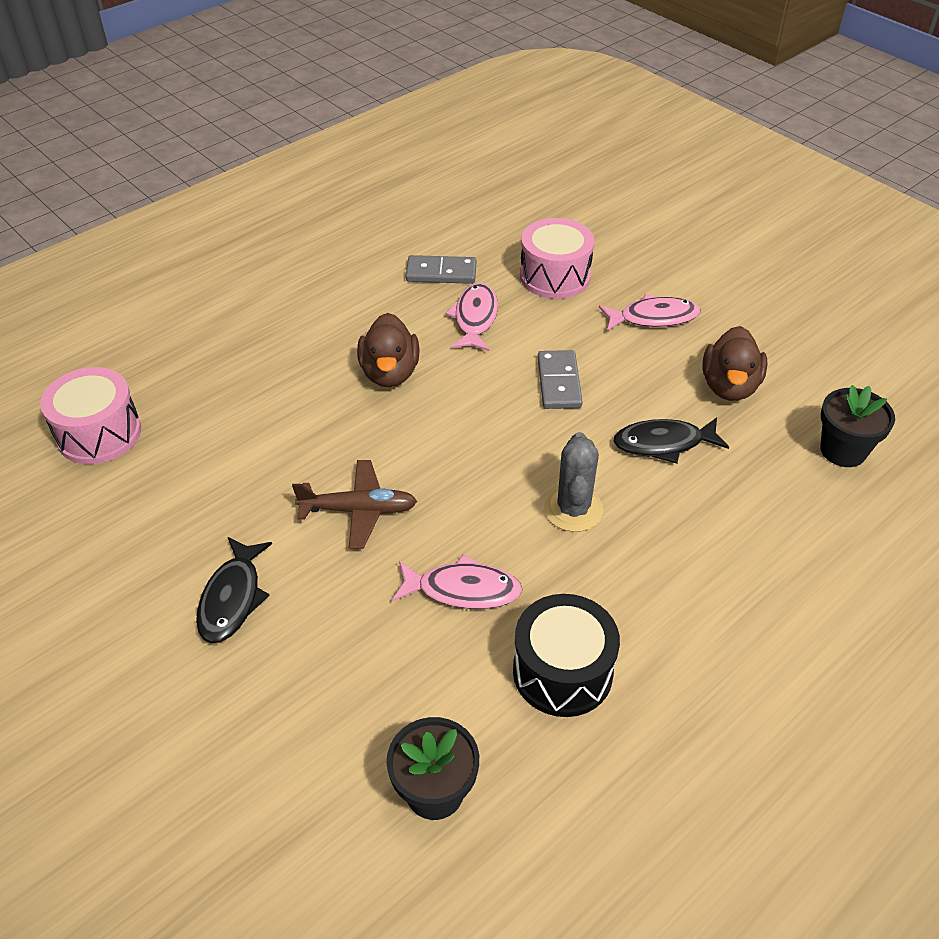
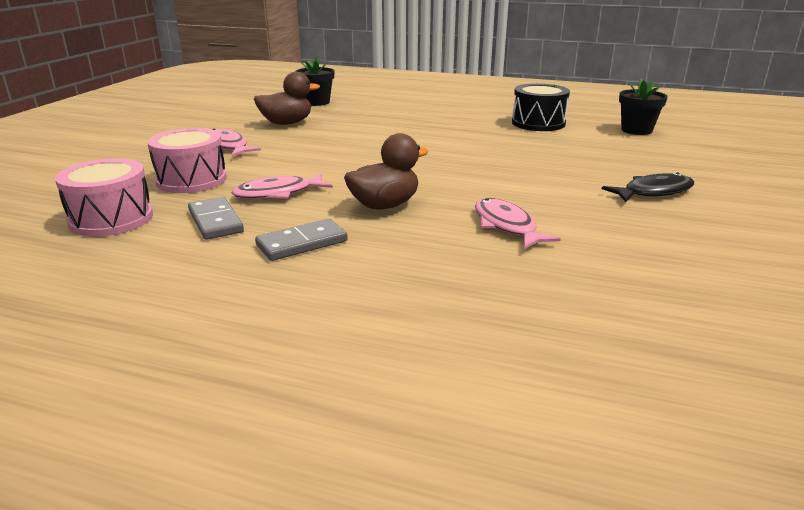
camera: 120 degrees left, 20 degrees down
(99, 433) = (650, 306): pink drum -> pink drum (111, 219)
(359, 510) = (528, 179): brown plane -> none
(463, 590) = (533, 146): pink fish -> pink fish (506, 226)
(558, 382) = (330, 157): grey domino -> grey domino (302, 243)
(573, 509) = (437, 136): grey cactus -> none
(663, 443) = (356, 128): black fish -> none

